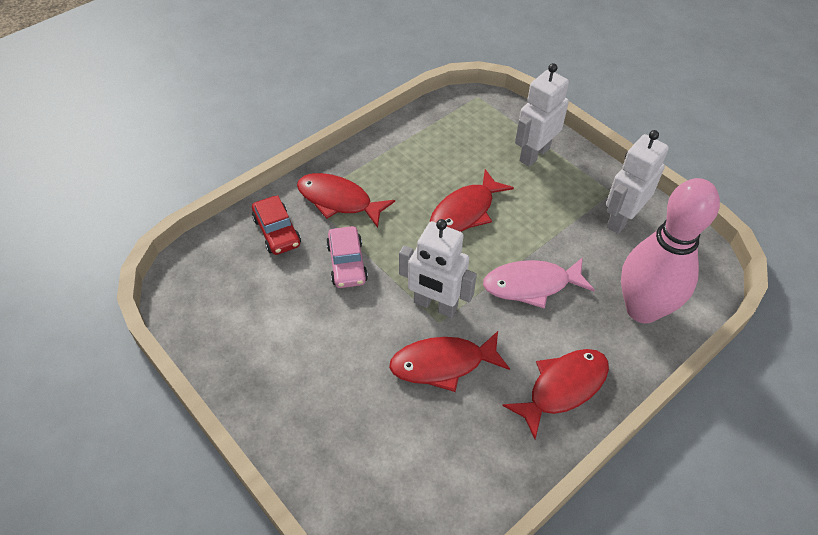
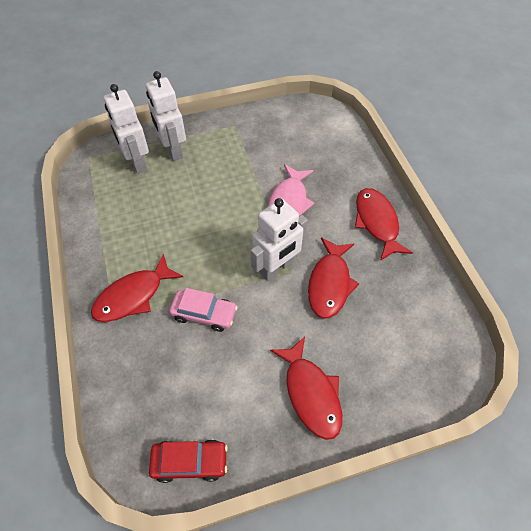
camera: 65 degrees left, 5 degrees up
(277, 231) = (137, 358): red car -> red car (190, 462)
(465, 211) = (200, 213): red fish -> red fish (311, 393)
(621, 219) = (261, 131): white robot -> white robot (137, 162)
(642, 309) = (336, 155): pink bowling pin -> none

